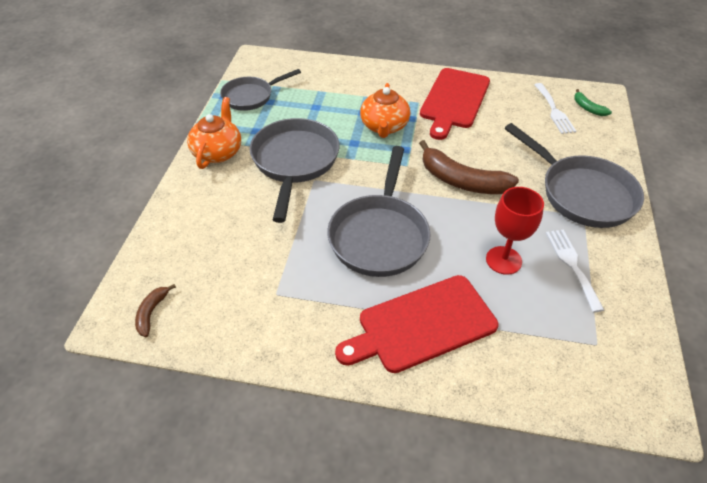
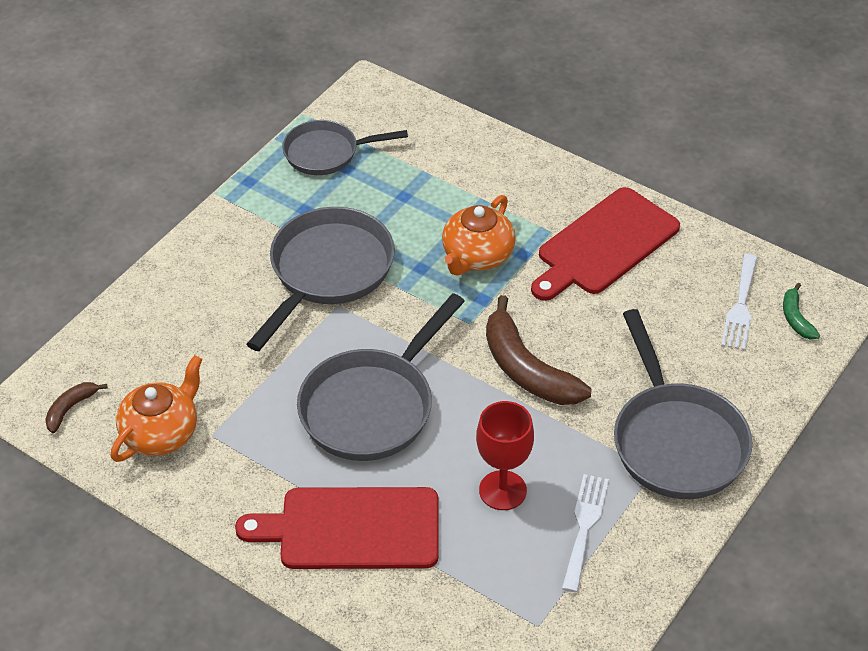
camera: 25 degrees right, 0 degrees up
(218, 152) = (240, 227): orange teapot -> orange teapot (161, 433)

